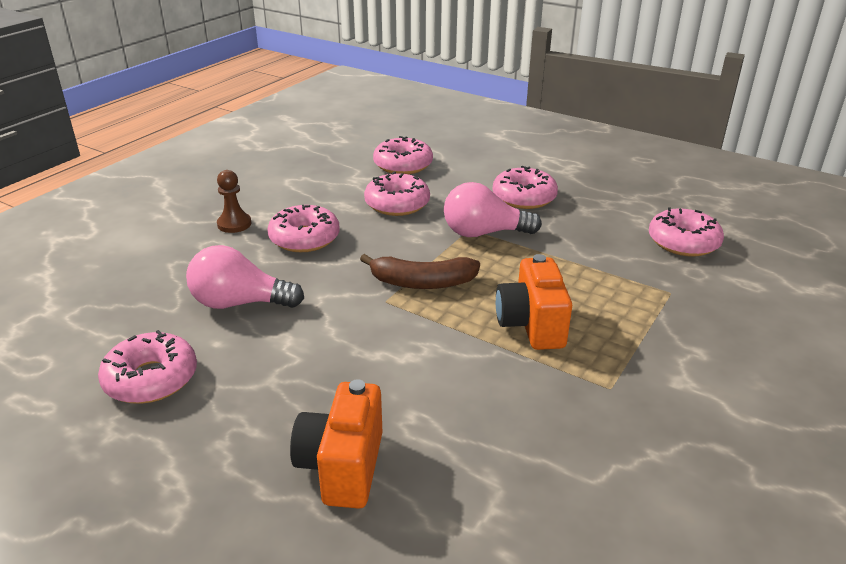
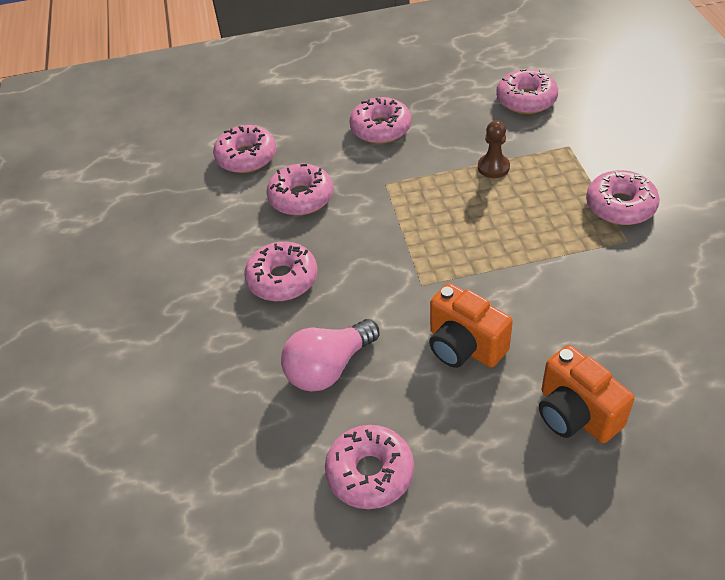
camera: 40 degrees left, 15 degrees up
(234, 224) = (204, 309): brown pawn -> brown pawn (493, 167)
(422, 282) = (422, 251): brown banana -> none
(484, 233) = (400, 180): pink light bulb -> none
(531, 325) = (532, 231): orange camera -> orange camera (464, 346)
(648, 360) = (620, 206): none -> pink donut

